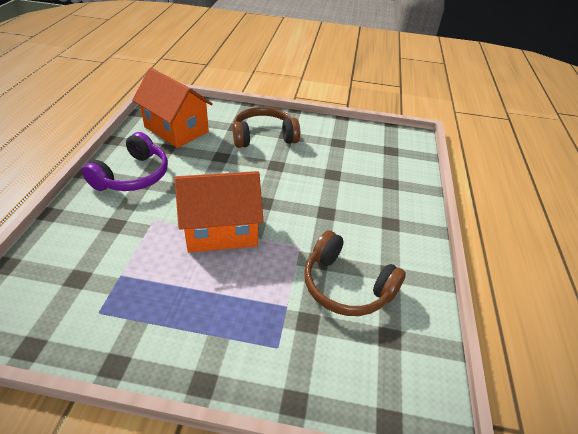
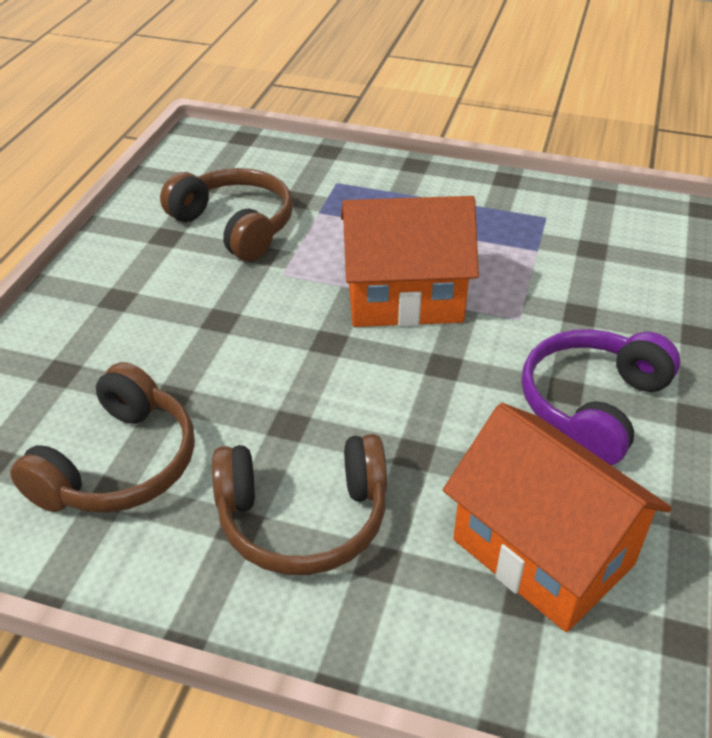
camera: 170 degrees left, 0 degrees up
(340, 150) = (119, 464): none -> brown headphones

